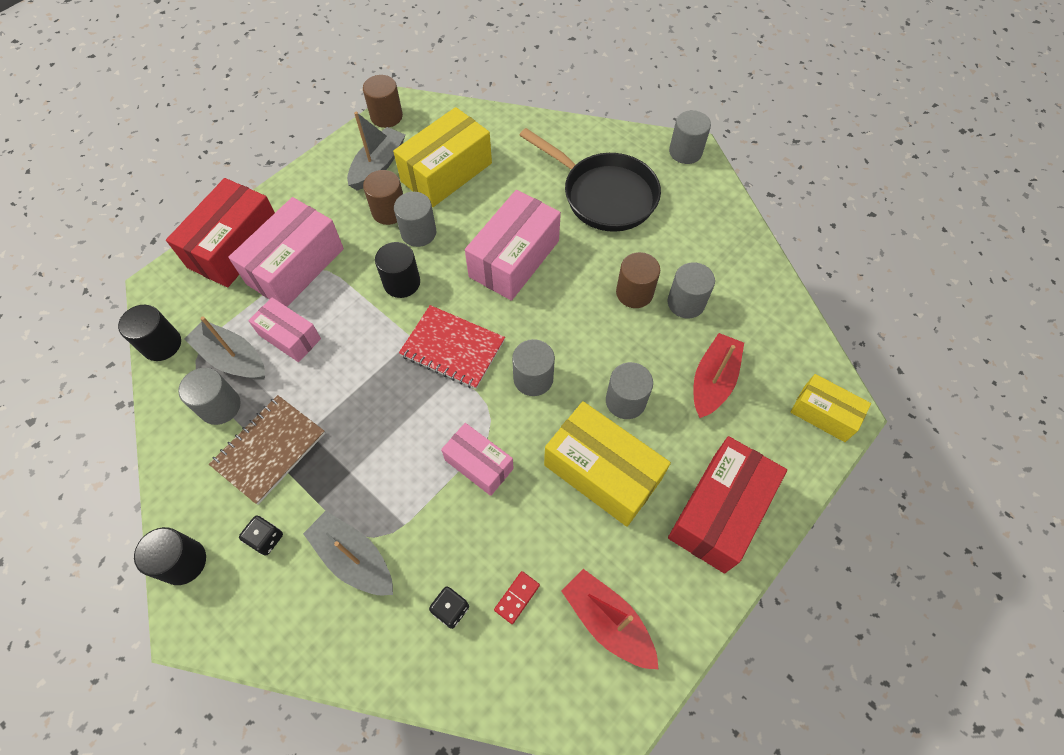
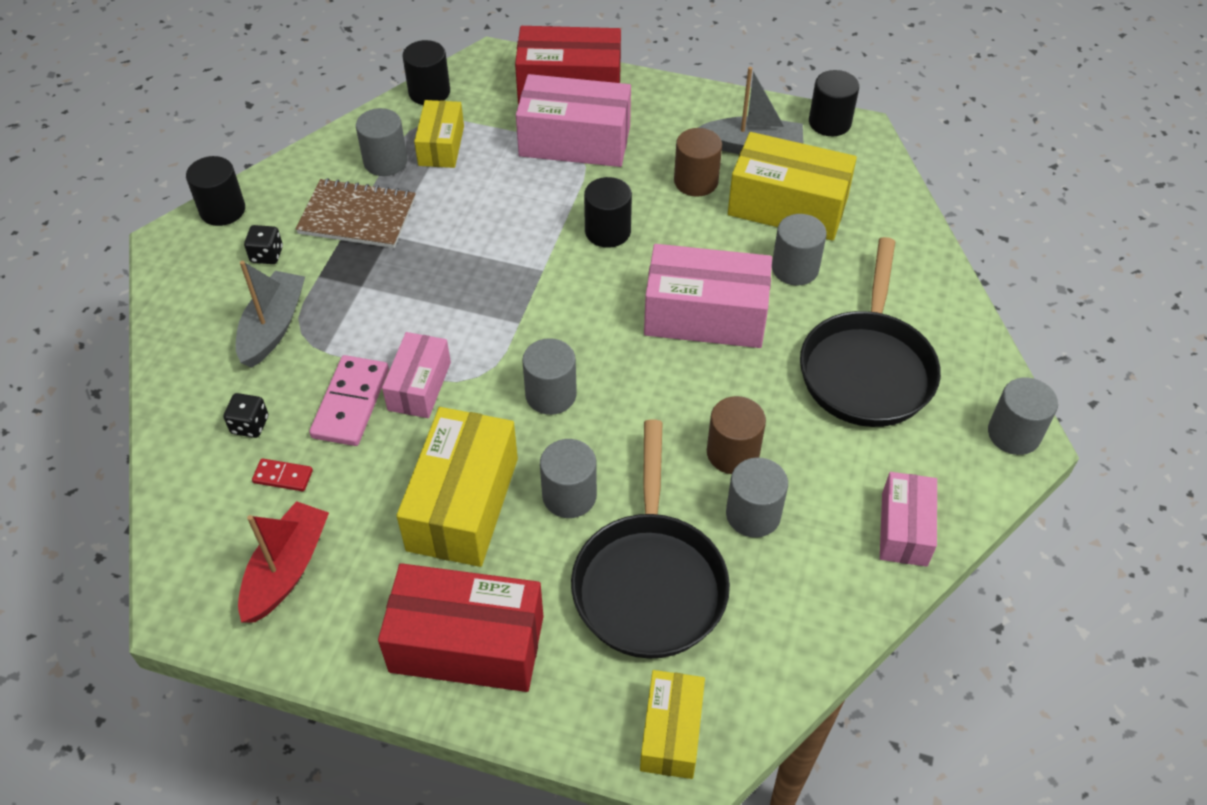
camera: 65 degrees right, 10 degrees down
(232, 358) = (441, 146): grey boat -> yellow box
(290, 337) = (488, 174): pink box -> pink box (904, 529)
(386, 116) = (829, 122): brown cylinder -> black cylinder
(418, 233) = (683, 218): grey cylinder -> grey cylinder (795, 268)
(452, 348) = (549, 308): red notebook -> none
(469, 521) = (350, 403): none -> pink domino
(713, 381) = (649, 582): red boat -> black pan

